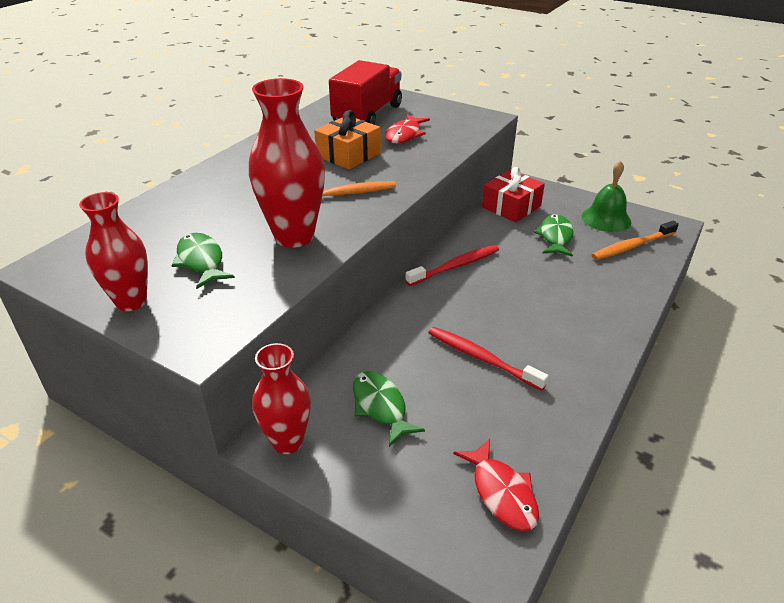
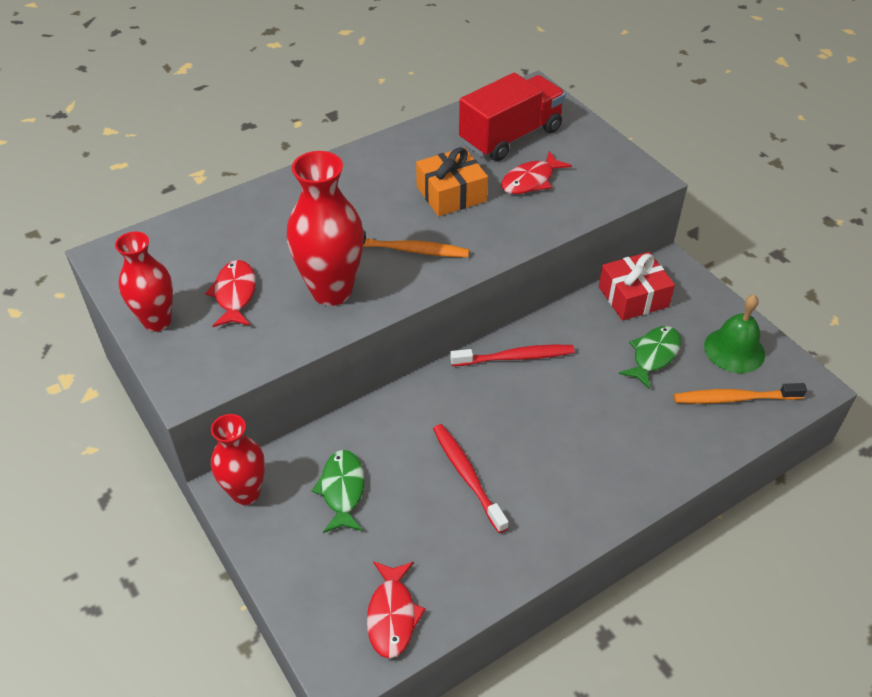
camera: 25 degrees right, 10 degrees up
(201, 261) = (235, 294): green fish -> red fish

